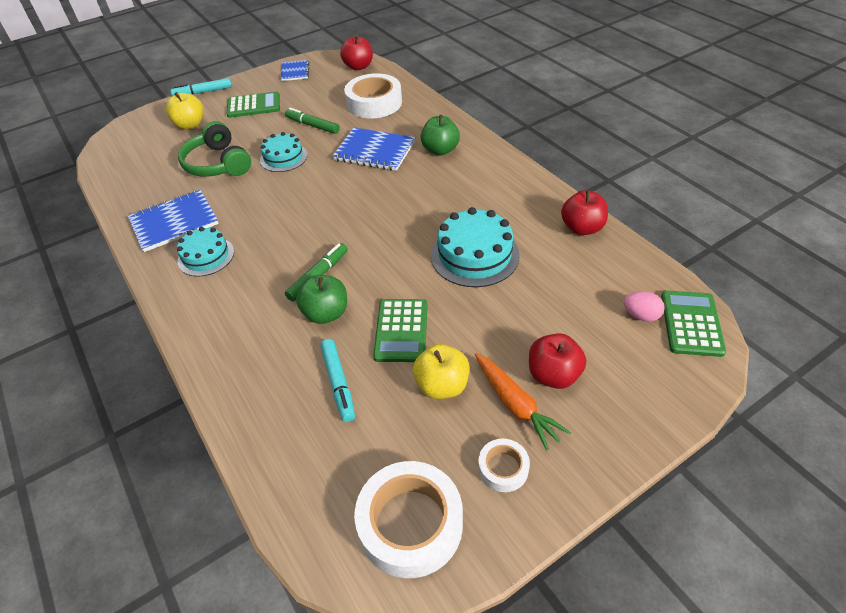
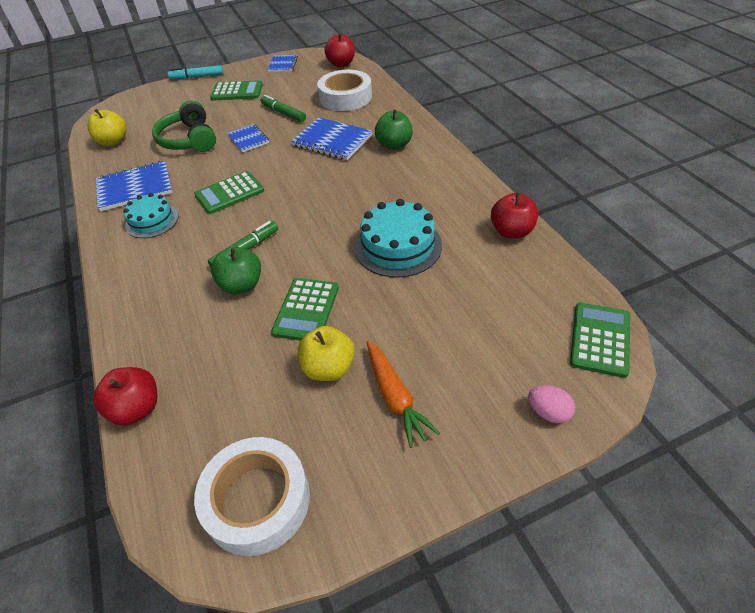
camera: 10 degrees right, 0 degrees up
(190, 125) = (177, 104): yellow apple -> yellow apple (113, 142)
(281, 218) = (229, 193): none -> green calculator
(283, 157) = (248, 139): turquoise cake -> blue notebook
(338, 383) = (232, 352): turquoise marker -> none
(503, 468) = (364, 459): white tape -> none
(553, 375) = (441, 373): red apple -> red apple (136, 409)
(641, 315) = (548, 324): pink egg -> pink egg (548, 412)

